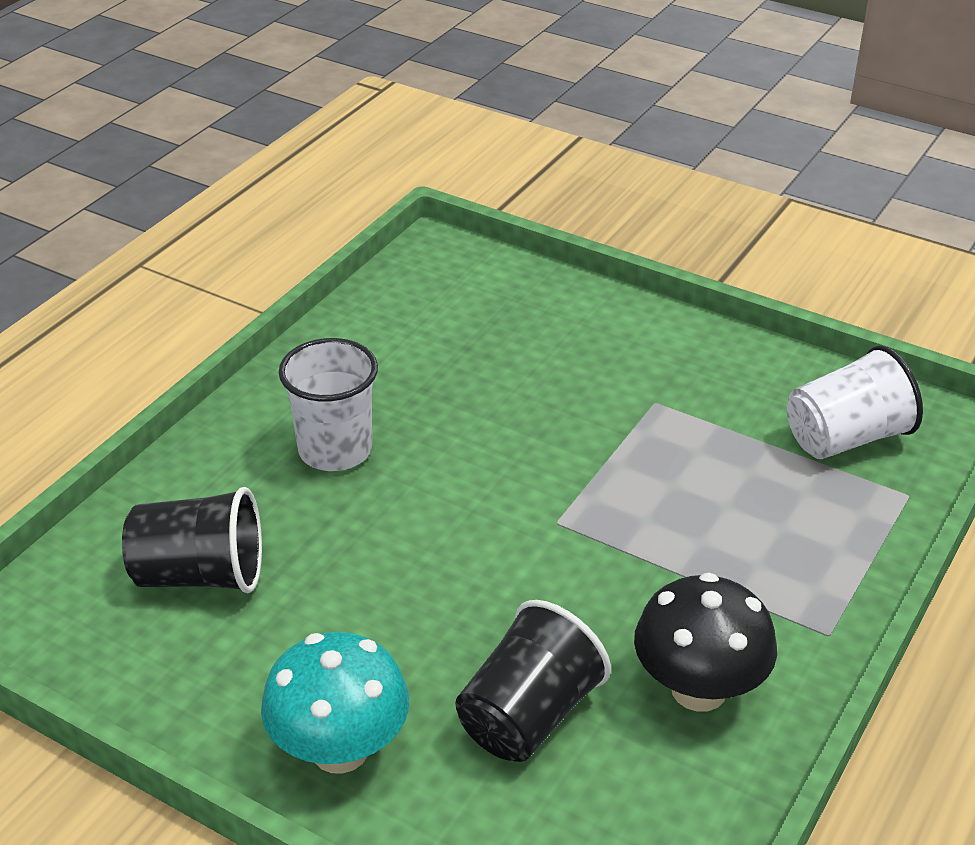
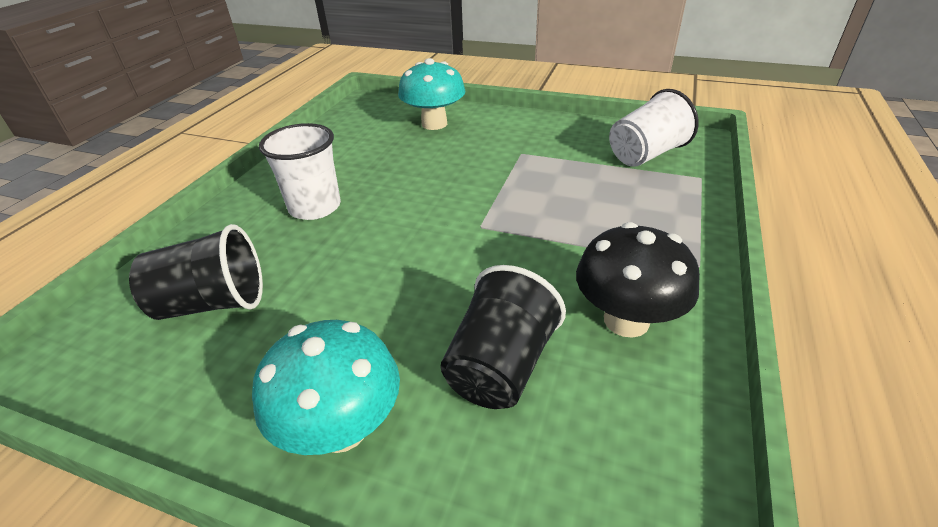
camera: 10 degrees left, 0 degrees up
(536, 318) = (434, 124): none -> turquoise mushroom

